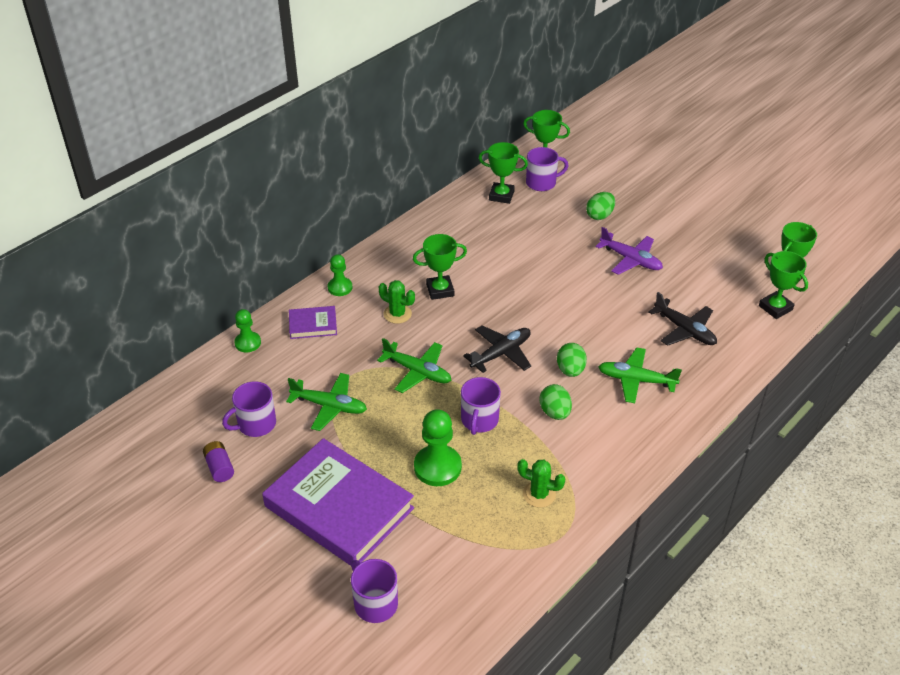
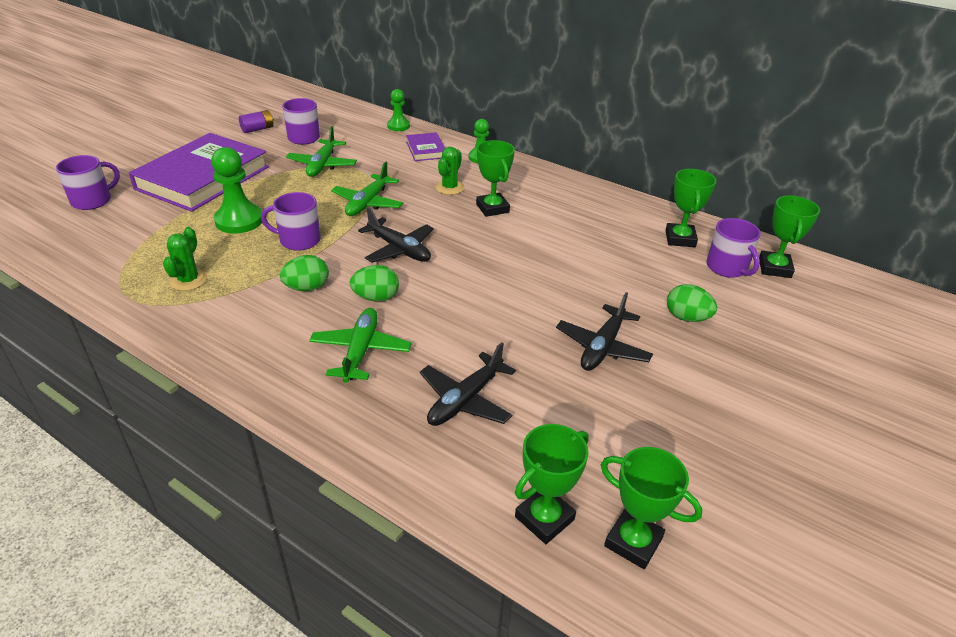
camera: 80 degrees right, 5 degrees down
(631, 260) = (602, 347): purple plane -> black plane

